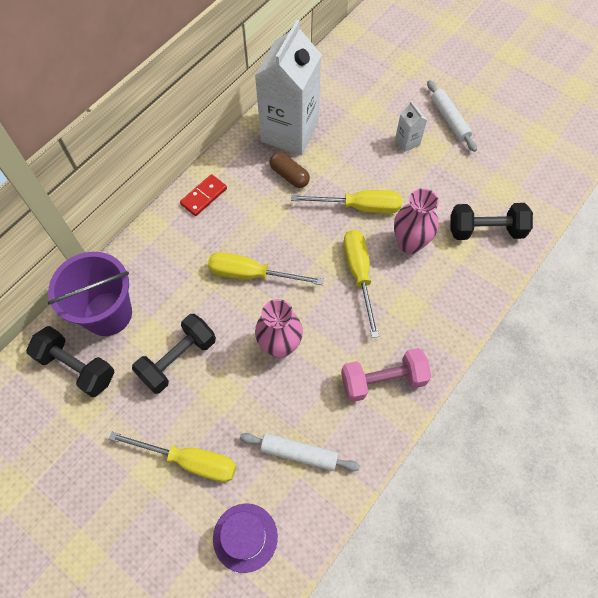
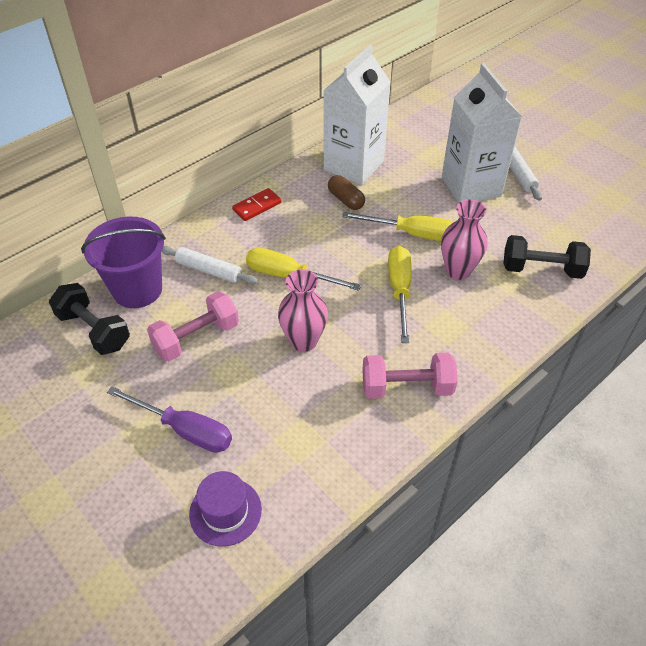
camera: 10 degrees right, 15 degrees down
(178, 359) = (196, 338): black dumbbell -> pink dumbbell
(189, 461) = (184, 430): yellow screwdriver -> purple screwdriver
(299, 453) = (302, 441): white rolling pin -> white rolling pin (209, 270)
(407, 142) = (471, 186): white carton -> white carton, size x2.42

